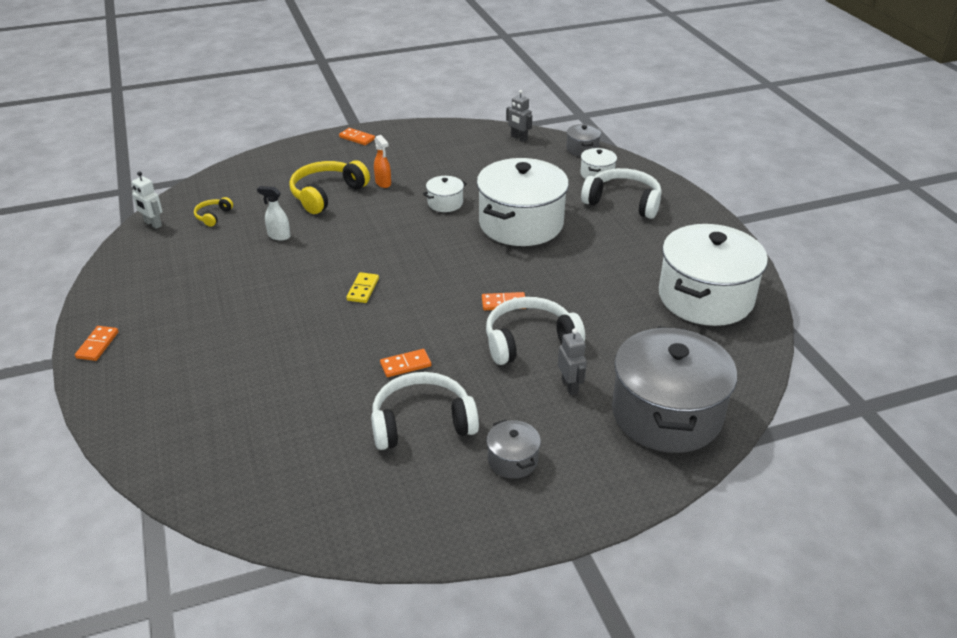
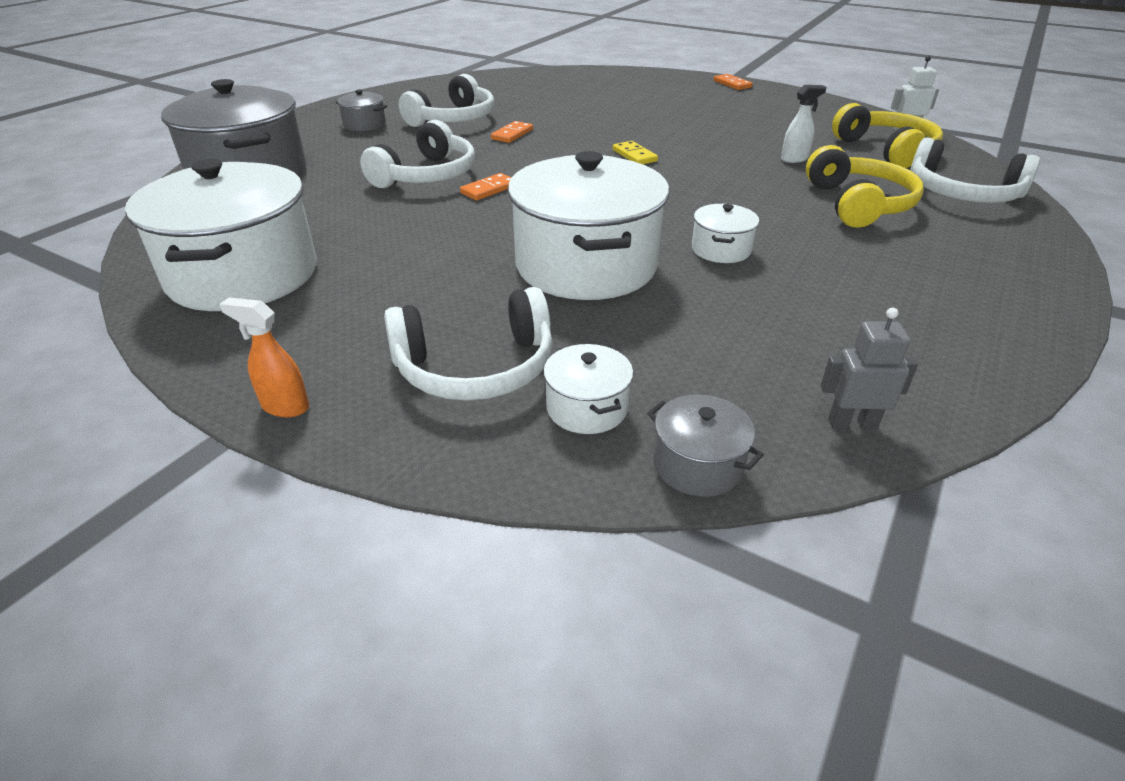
camera: 140 degrees right, 0 degrees up
(213, 216) = (886, 150): yellow headphones -> yellow headphones, size x2.07
(264, 176) = (962, 193): none -> white headphones
(357, 138) = (1033, 283): orange domino -> none
(383, 183) = (839, 240): orange spray bottle -> orange spray bottle (285, 406)
(570, 386) = (356, 163): grey robot -> none

